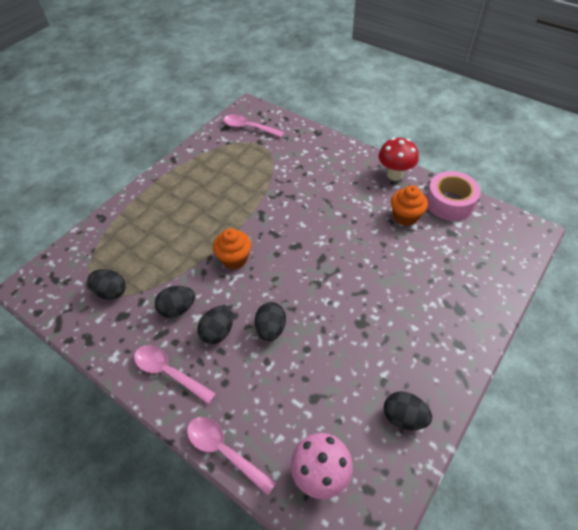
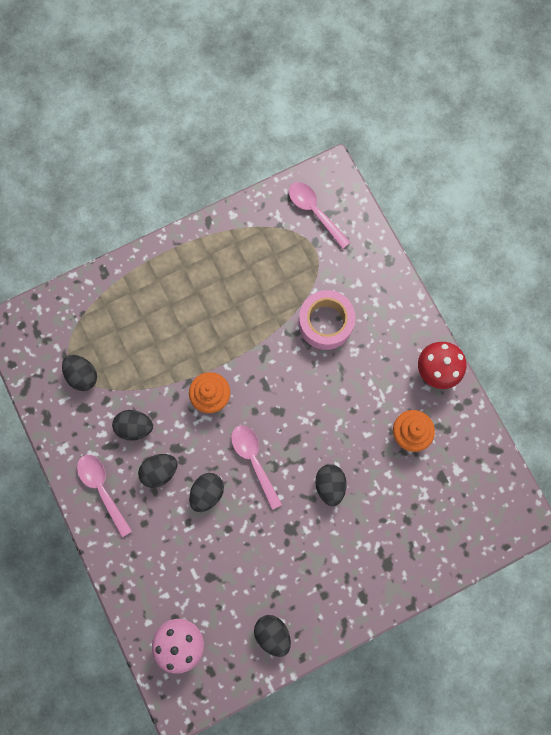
camera: 25 degrees right, 25 degrees up
(224, 451) = (117, 583): pink spoon -> pink spoon (254, 461)
(371, 276) = (329, 485): none -> black egg
(449, 202) = (467, 439): pink tape -> pink tape (325, 323)

